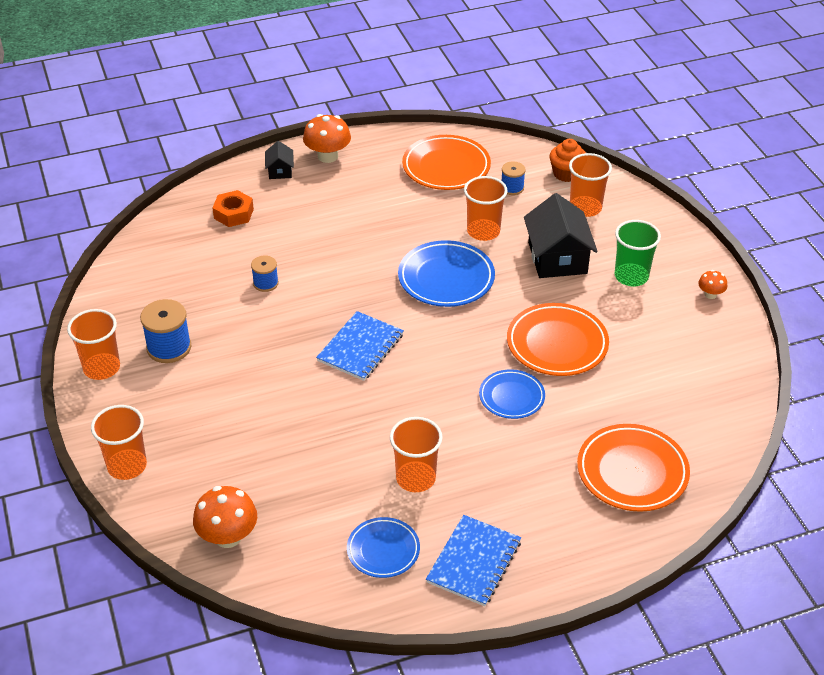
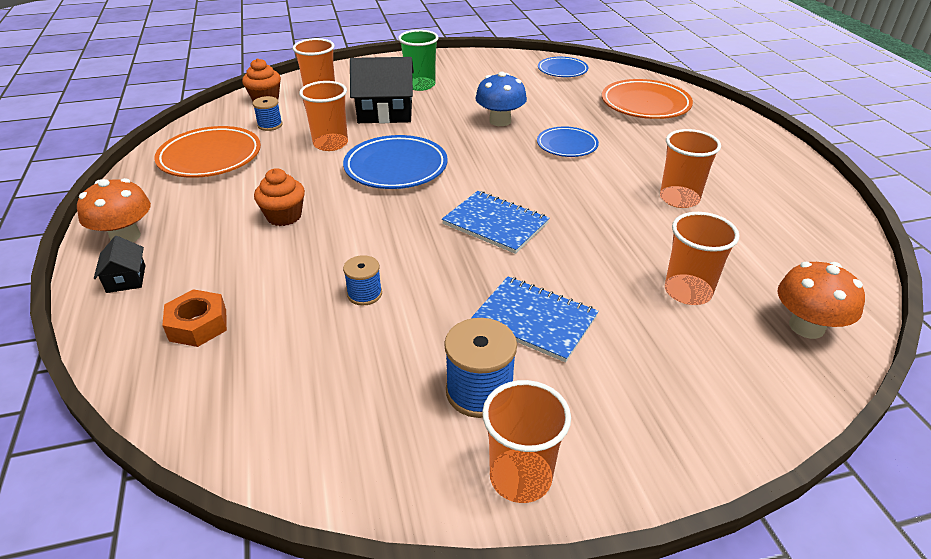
camera: 85 degrees left, 5 degrees down
(127, 466) = (723, 431): orange cup -> orange cup (688, 291)
(280, 171) = (126, 279): black house -> black house turned 75 degrees clockwise
(361, 226) = (284, 216): none -> orange cupcake
(383, 550) = (776, 220): blue plate -> blue plate (562, 70)
(474, 562) = (767, 175): blue notebook -> blue notebook (534, 320)
(557, 344) = (500, 121): orange plate -> blue mushroom
(710, 294) = (450, 61): orange mushroom -> none

